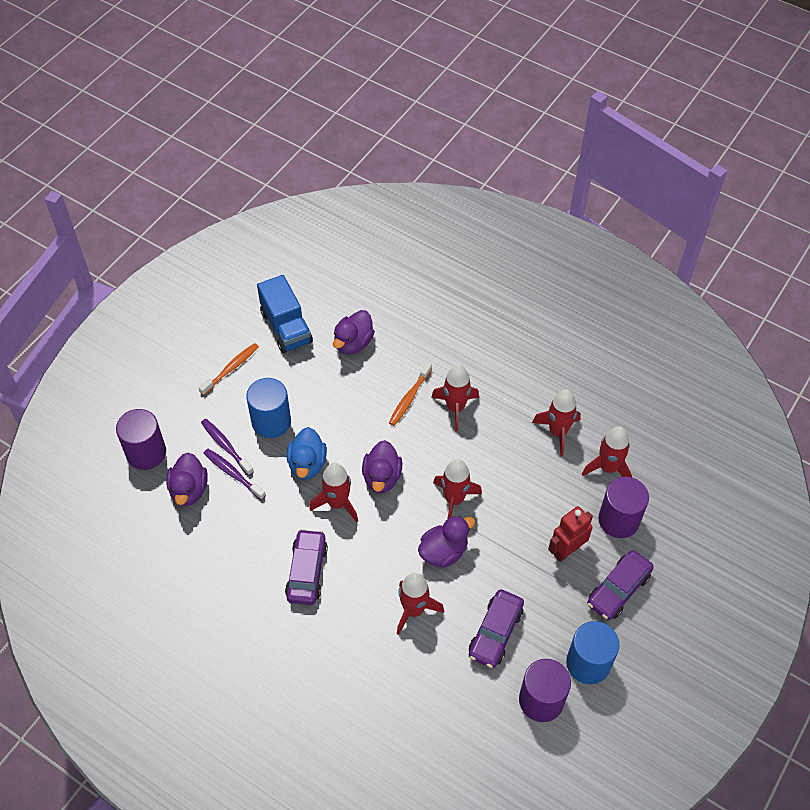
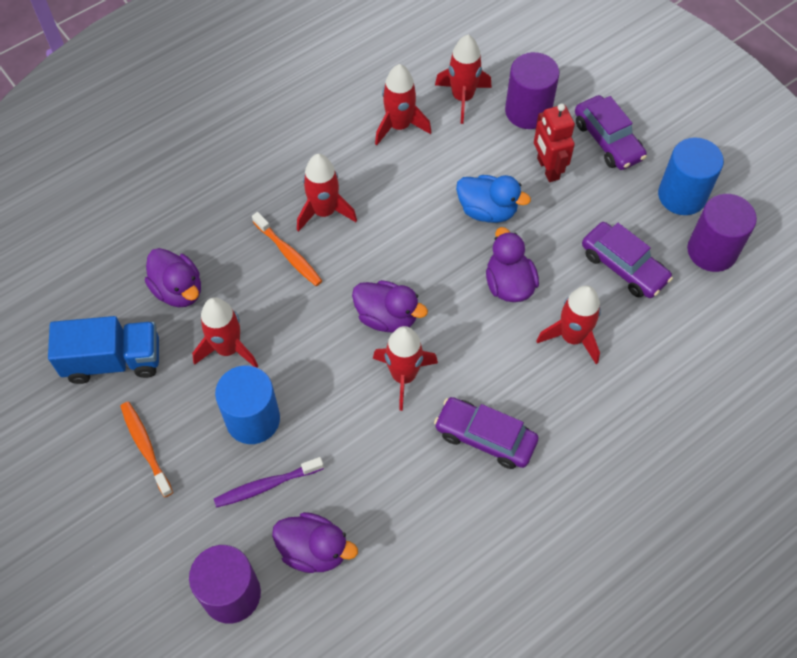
camera: 70 degrees left, 5 degrees up
(233, 474) = (312, 487): purple toothbrush -> none
(307, 464) = (334, 394): blue duck -> blue duck (487, 210)
(454, 500) = (446, 252): red rocket -> red rocket (228, 349)

